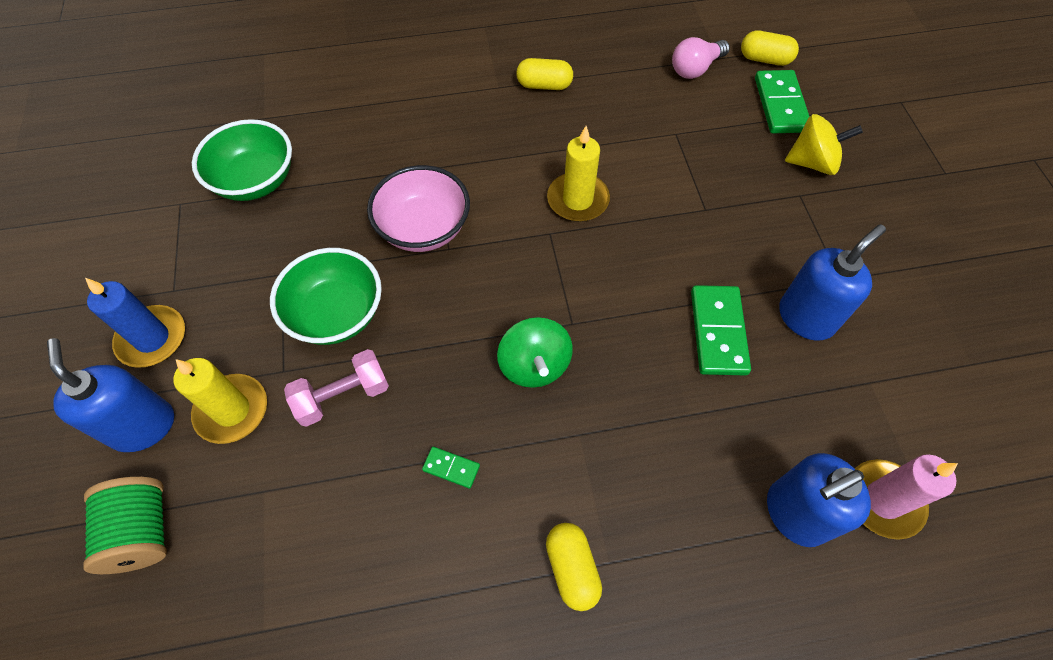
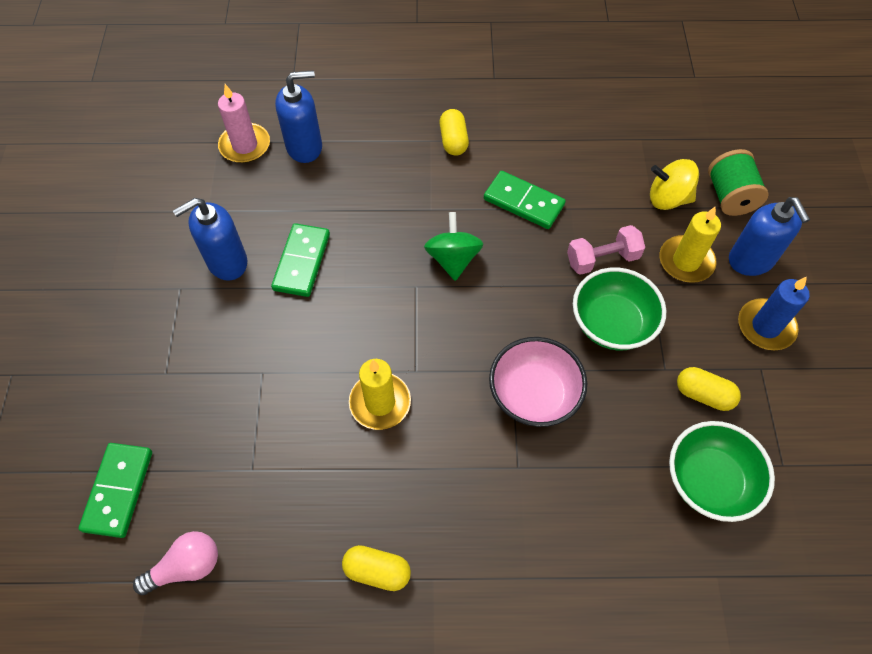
camera: 170 degrees left, 0 degrees up
(451, 468) = (523, 202): green domino -> green domino, size x2.03
(765, 59) = (95, 568): yellow capsule -> yellow capsule (703, 394)
(812, 163) = (131, 407): yellow spinning top -> yellow spinning top (668, 198)

